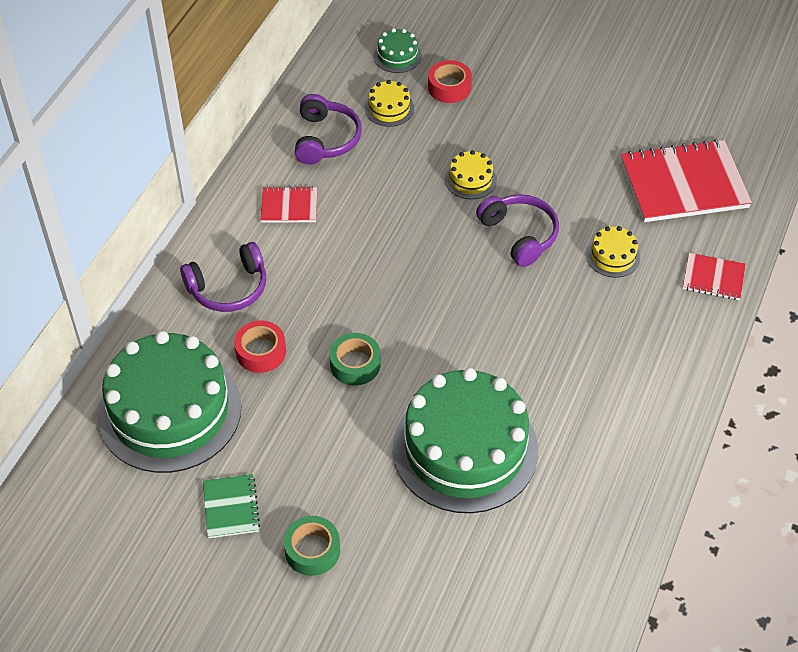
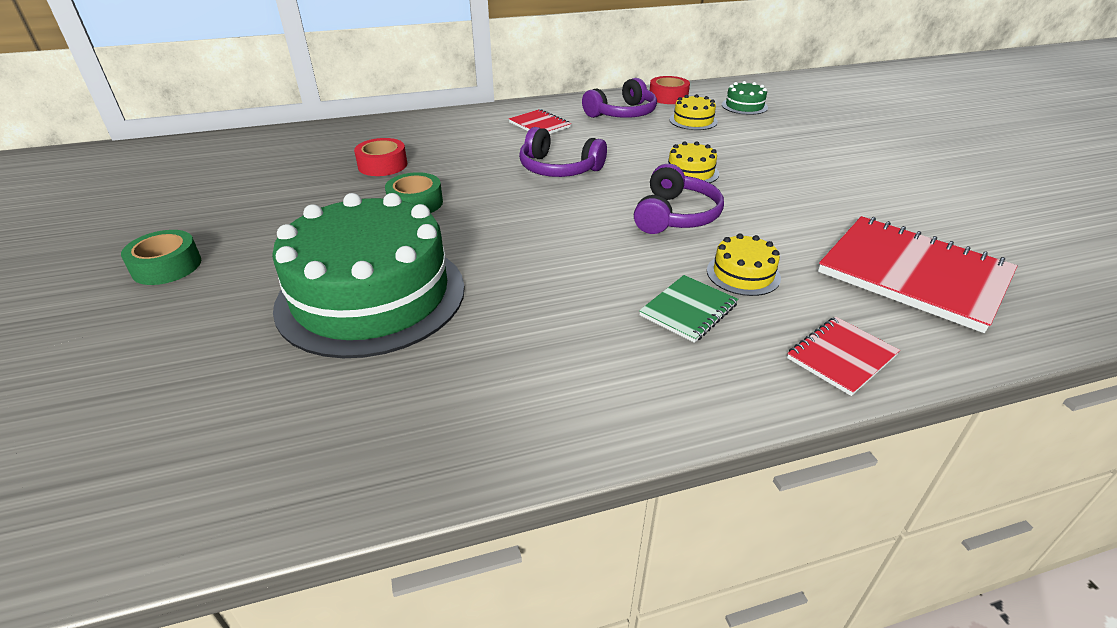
camera: 50 degrees right, 15 degrees down
(169, 411) = (285, 157): green cake -> none
(228, 288) = (432, 134): purple headphones -> purple headphones (559, 169)
(231, 507) = (197, 213): green notebook -> green notebook (688, 310)
(449, 87) = (759, 131): red tape -> red tape (668, 97)
(713, 278) = (841, 357): red notebook -> red notebook turned 75 degrees clockwise

